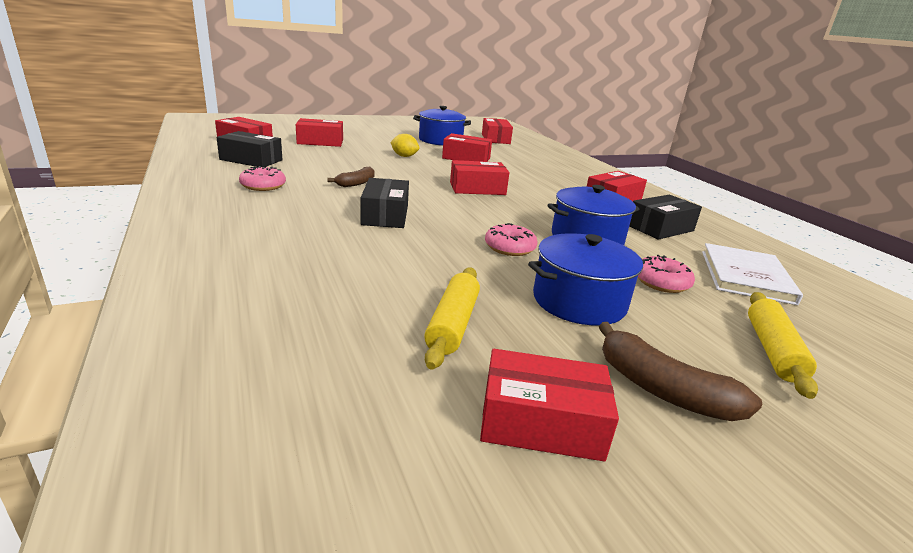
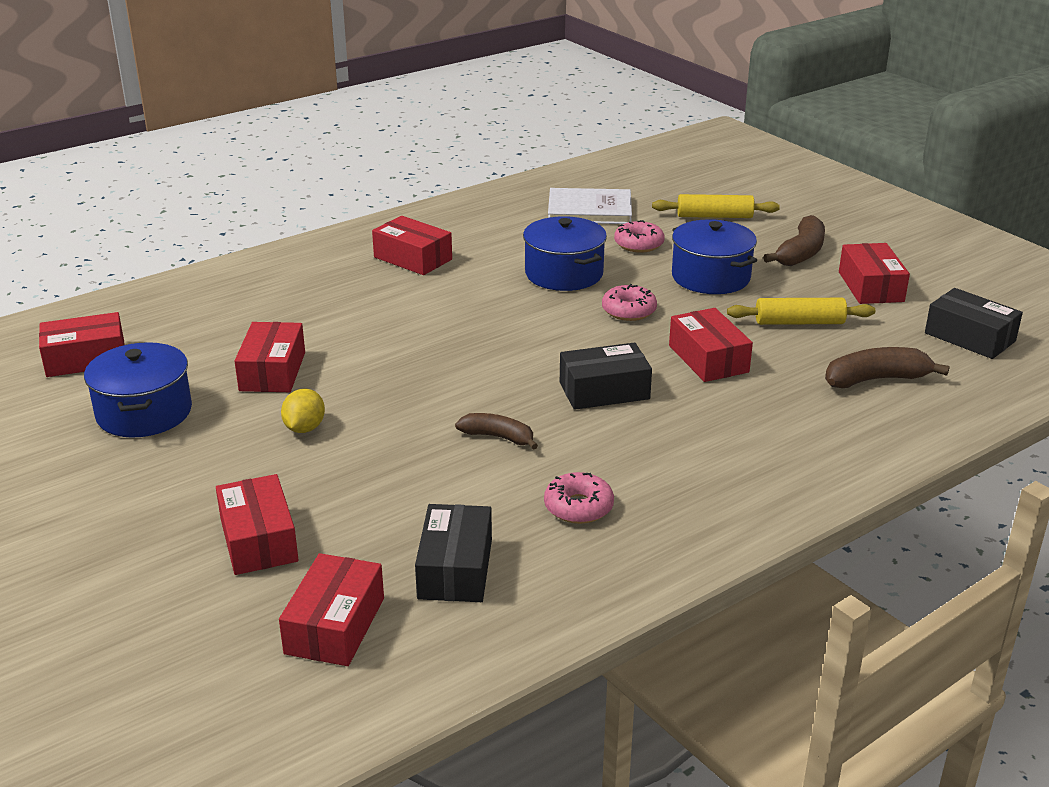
camera: 100 degrees left, 5 degrees up
(294, 332) = (876, 379): none -> brown banana
(477, 188) = (441, 345): red box -> red box (708, 359)
(660, 228) = (494, 237): black box -> black box (969, 337)

